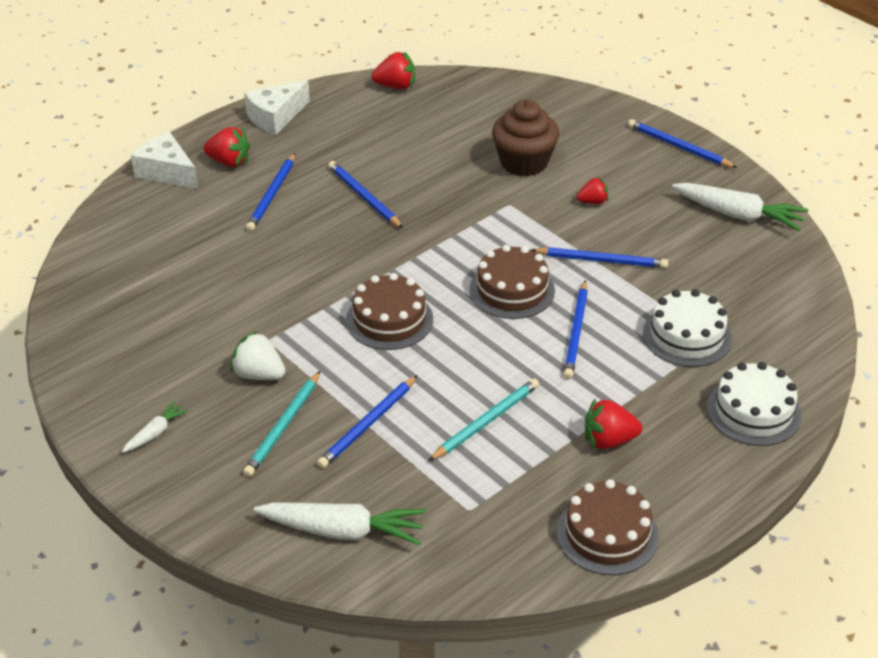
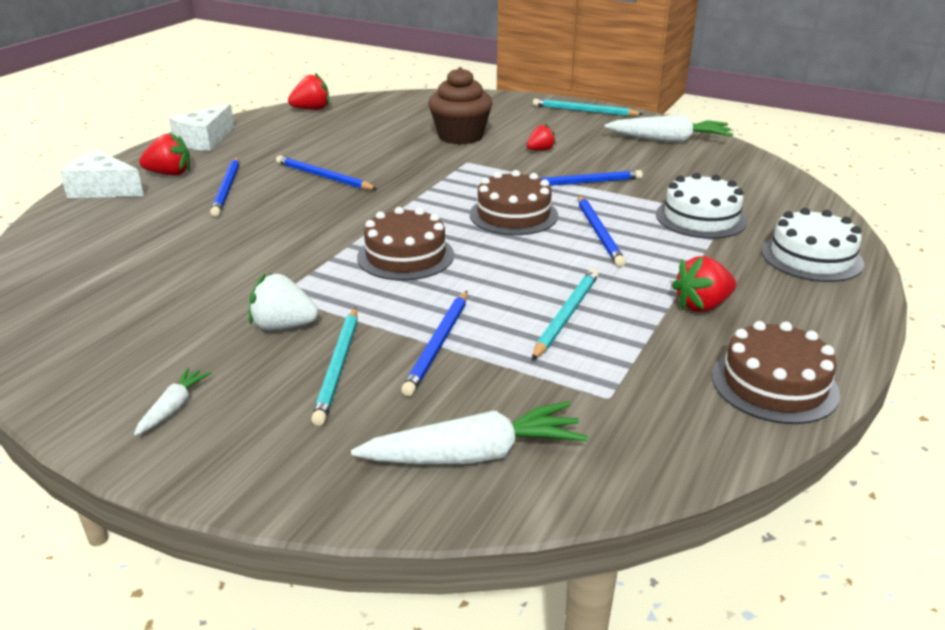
camera: 20 degrees left, 10 degrees down
(679, 147) = (584, 111): blue pencil -> turquoise pencil

